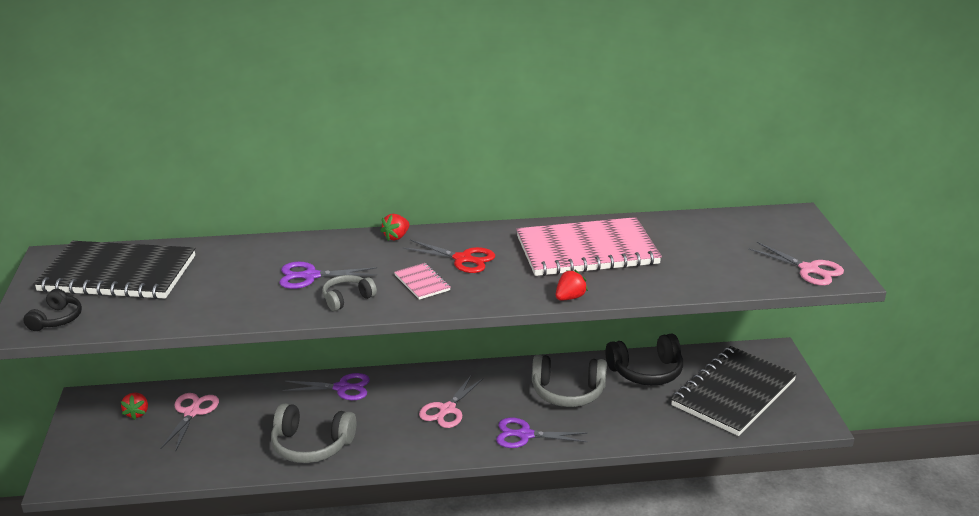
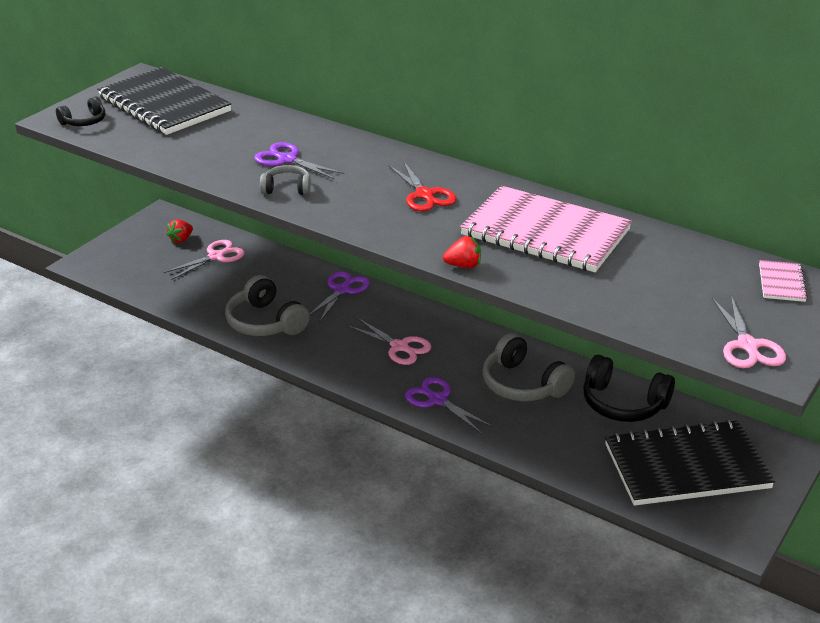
camera: 40 degrees right, 5 degrees up
(343, 388) = (342, 290): purple scissors -> purple scissors turned 105 degrees counterclockwise
(396, 237) = (399, 155): red strawberry -> none
(422, 283) = (361, 200): pink notebook -> pink notebook (781, 283)
(447, 410) = (400, 347): pink scissors -> pink scissors turned 120 degrees counterclockwise

